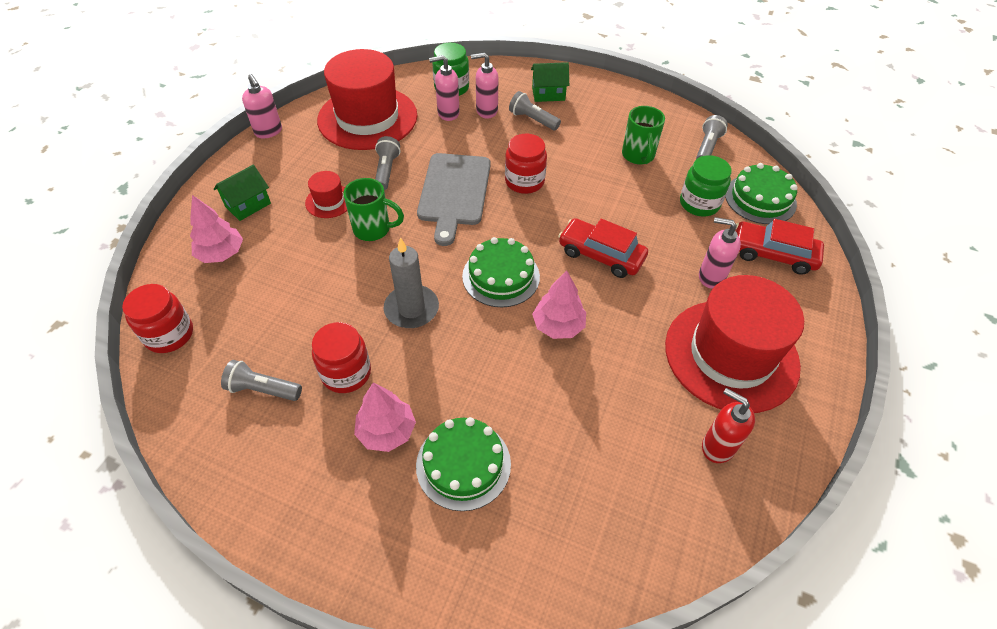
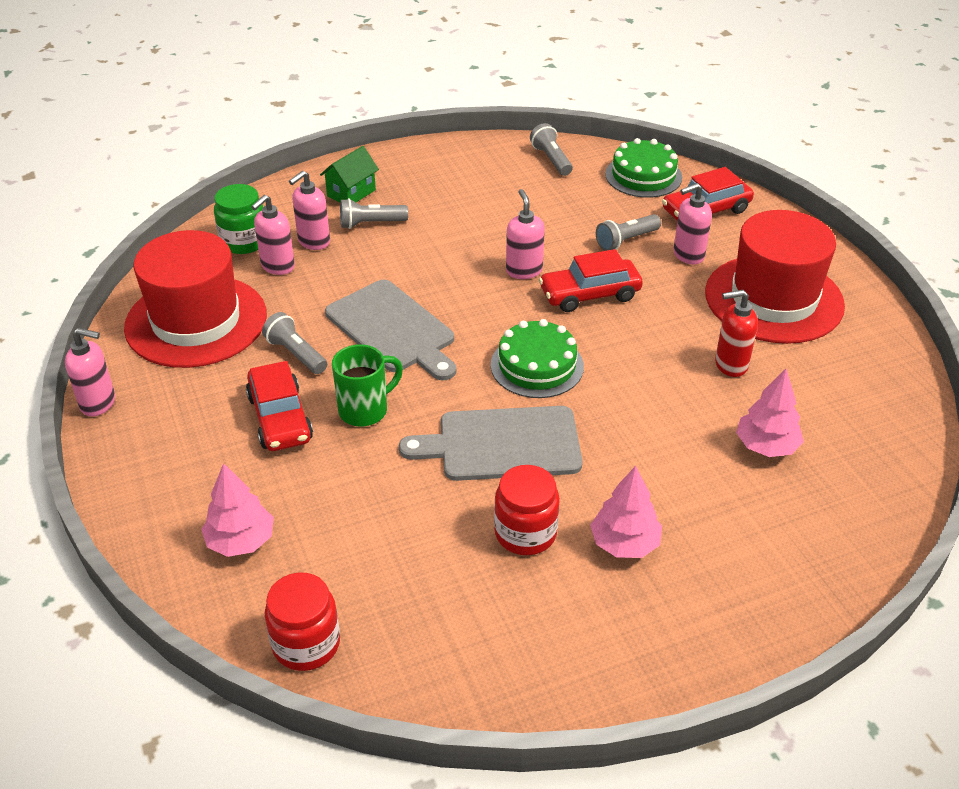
camera: 45 degrees left, 10 degrees down
(248, 205) = (194, 481): green house -> none
(263, 389) = (474, 605): grey flashlight -> grey flashlight (626, 240)
(329, 201) = (280, 418): red hat -> red car
(411, 309) = (502, 444): grey candle -> grey cutting board
(463, 464) = (712, 515): green cake -> none
(524, 181) = (442, 279): red jar -> none
(558, 326) = (635, 368): pink tree -> pink tree (766, 446)
(581, 210) = (524, 271): none -> pink soap dispenser
(638, 156) = (507, 199): green mug -> none
(699, 203) = (606, 207): green jar -> none
(717, 446) = (846, 364): red soap dispenser -> red soap dispenser (730, 365)

